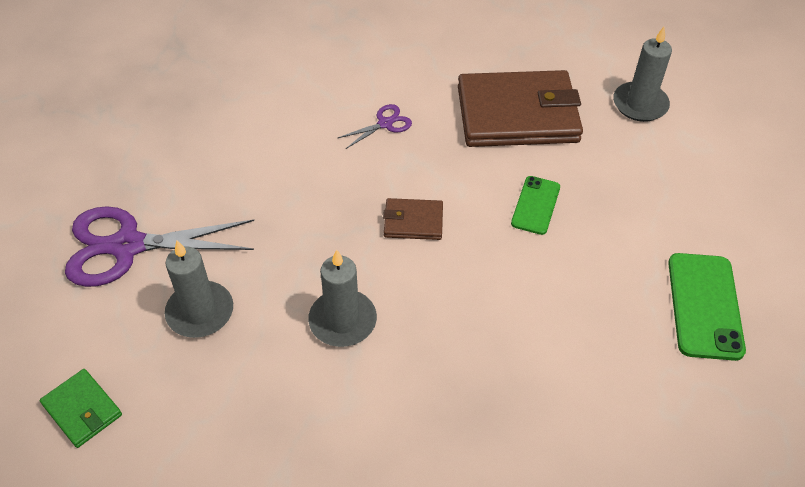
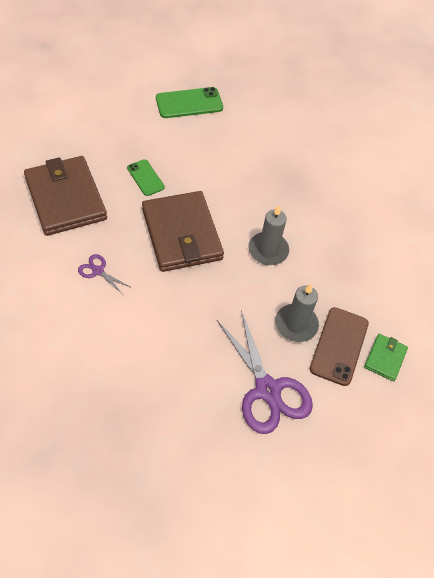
camera: 115 degrees left, 5 degrees up
(137, 354) = (339, 346): none -> brown phone
(413, 221) = (181, 234): brown wallet -> brown wallet, size x2.18
(535, 205) = (145, 178): green phone -> green phone turned 60 degrees clockwise
(640, 104) = (37, 138): grey candle -> none

